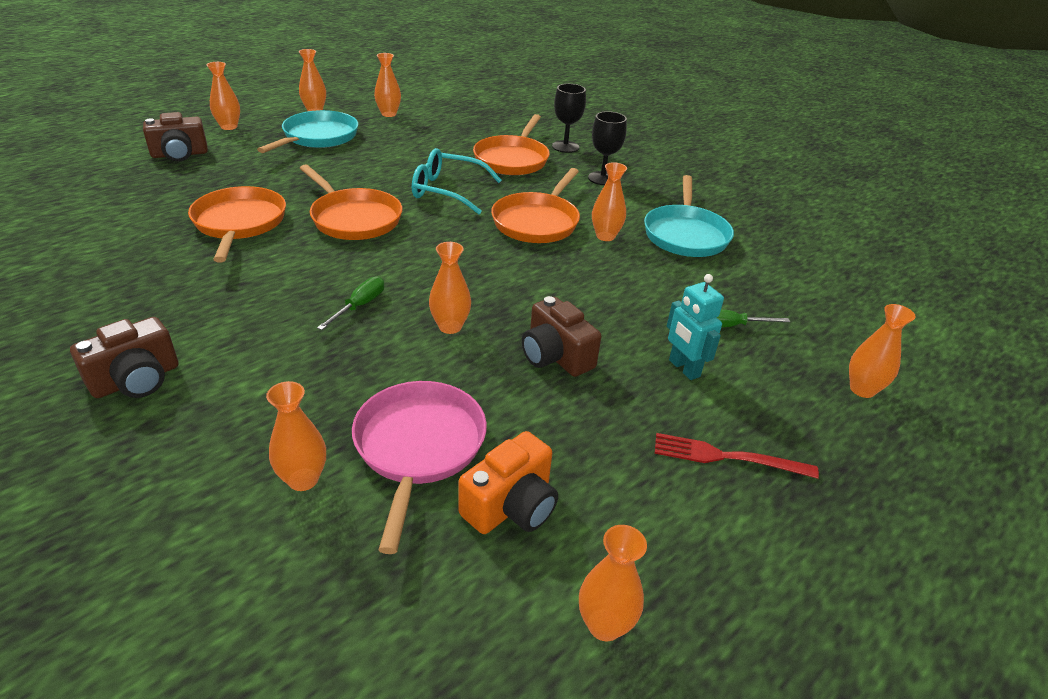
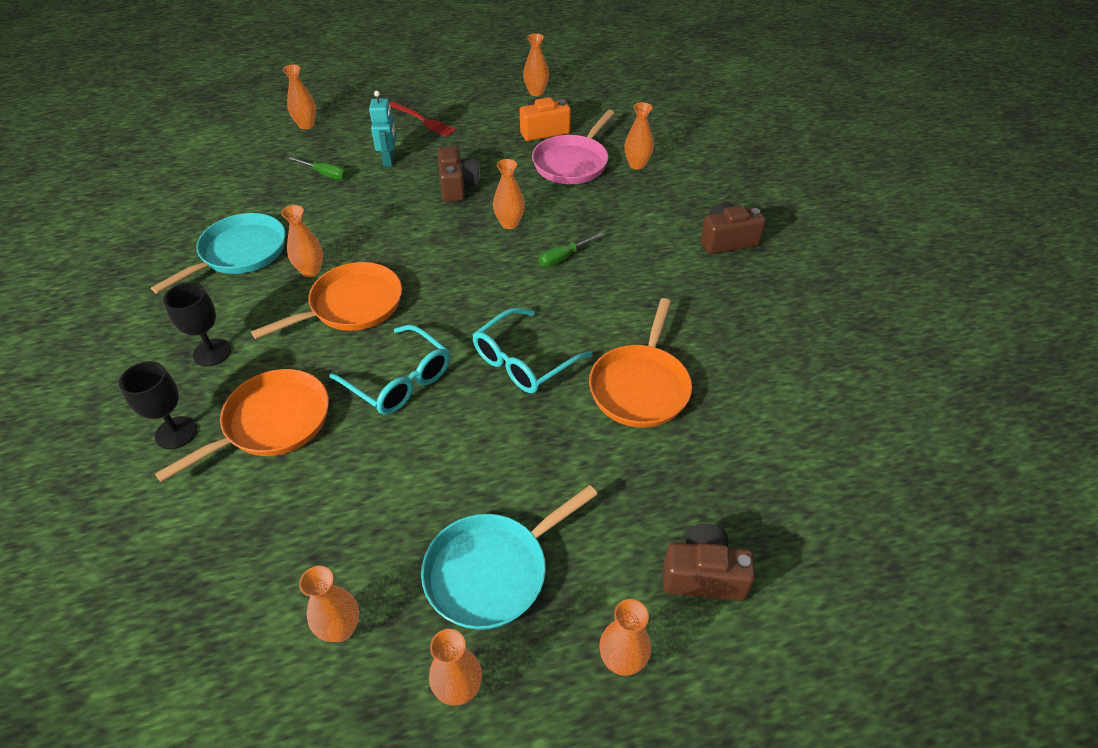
camera: 150 degrees left, 10 degrees up
(354, 218) = (523, 361): orange pan -> turquoise glasses

